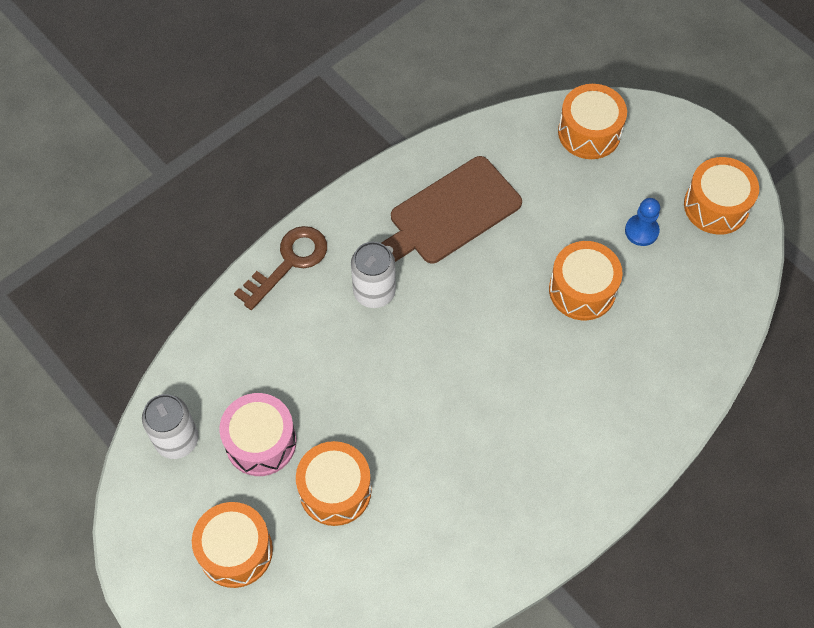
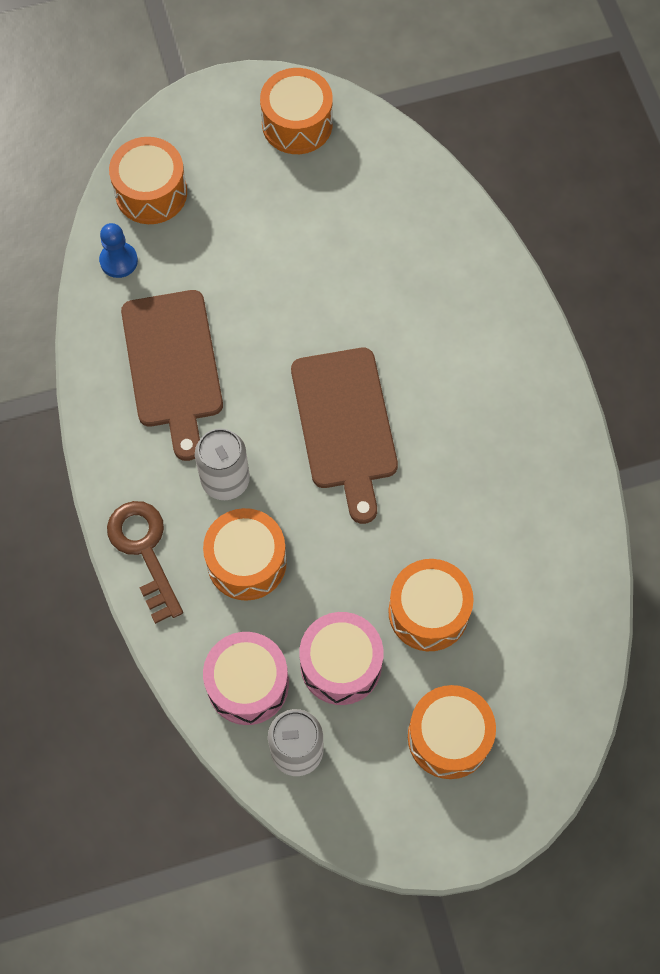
camera: 65 degrees left, 5 degrees up
(215, 381) = (247, 684): none -> pink drum
(466, 358) = (345, 425): none -> brown cutting board
(582, 290) = (325, 285): orange drum -> orange drum (246, 562)
(641, 231) = (289, 201): blue pawn -> blue pawn (118, 261)

